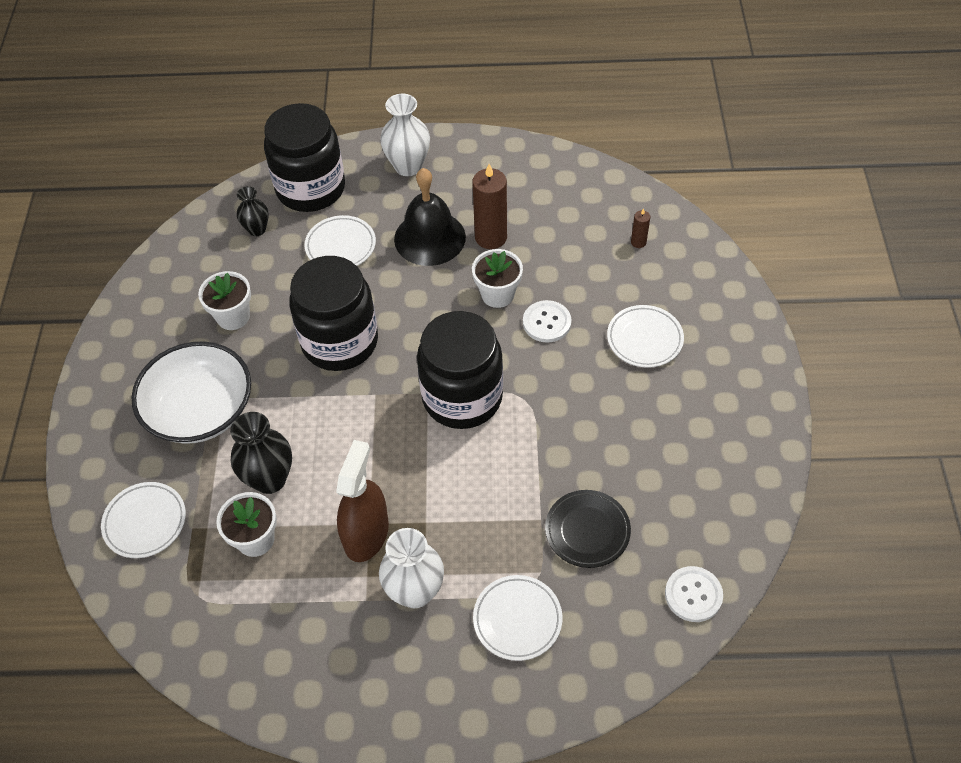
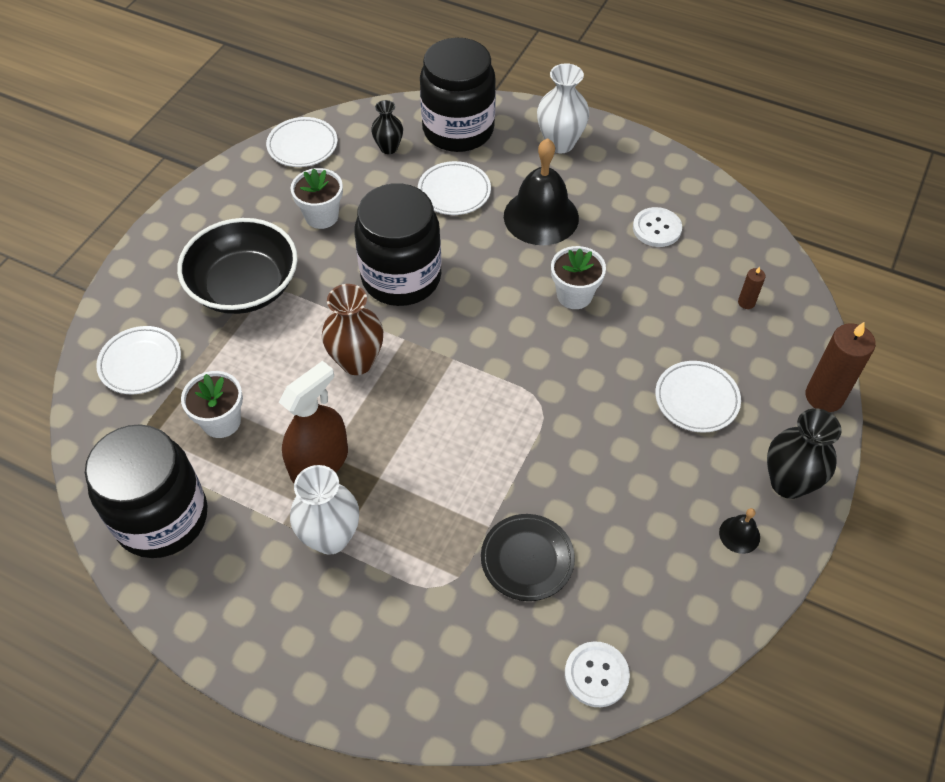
camera: 25 degrees right, 0 degrees up
(200, 410) = (244, 286): white bowl -> black bowl
(270, 479) = (266, 374): black vase -> black vase (788, 483)
(345, 432) = (357, 361): none -> brown vase
(462, 397) = (483, 377): black jar -> black jar (162, 518)
(491, 237) = (600, 239): brown candle -> brown candle (824, 396)
(517, 619) = (409, 611): white plate -> white plate (302, 145)
(547, 322) = (606, 342): white button -> white button (657, 228)
(737, 432) = (739, 534): none -> black bell

